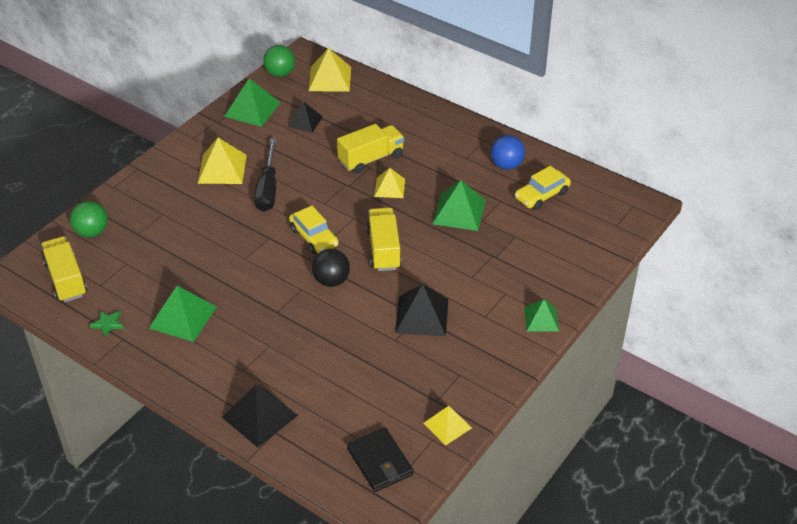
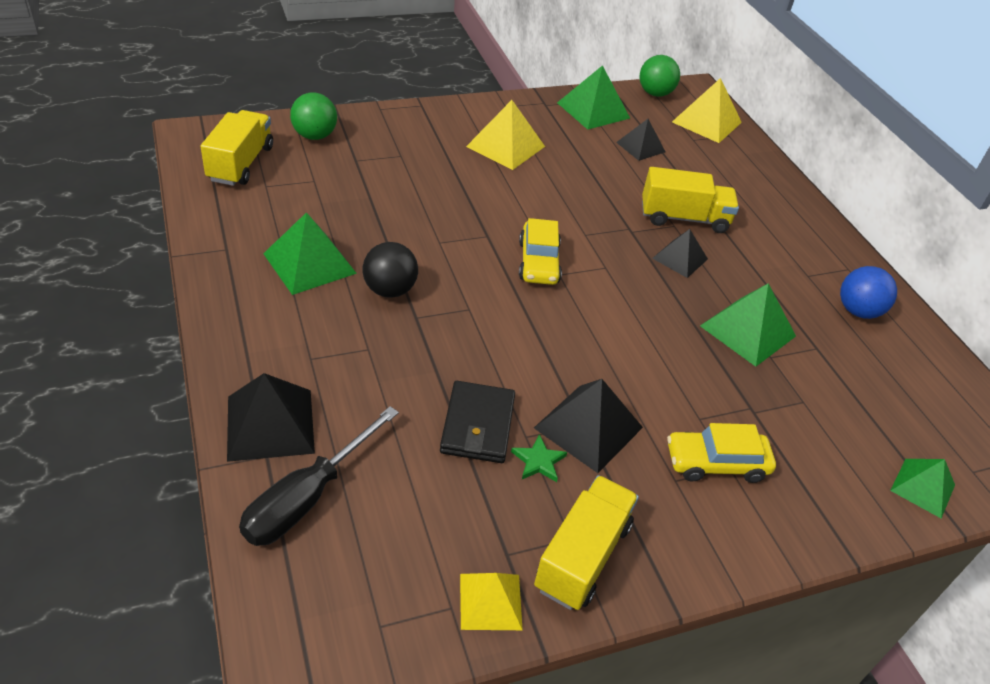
camera: 30 degrees right, 0 degrees up
(108, 324) = (229, 226): green star -> green star (538, 461)
(268, 189) = (535, 188): black screwdriver -> black screwdriver (307, 497)
(331, 281) = (513, 320): black ball -> black ball (390, 290)
(380, 462) = (351, 589): black wallet -> black wallet (477, 425)
(383, 249) = (610, 321): yellow truck -> yellow truck (582, 556)
(389, 187) = (680, 258): yellow pyramid -> black pyramid
(541, 319) = (757, 535): green pyramid -> green pyramid (923, 487)
(542, 195) = (882, 372): yellow car -> yellow car (716, 463)

